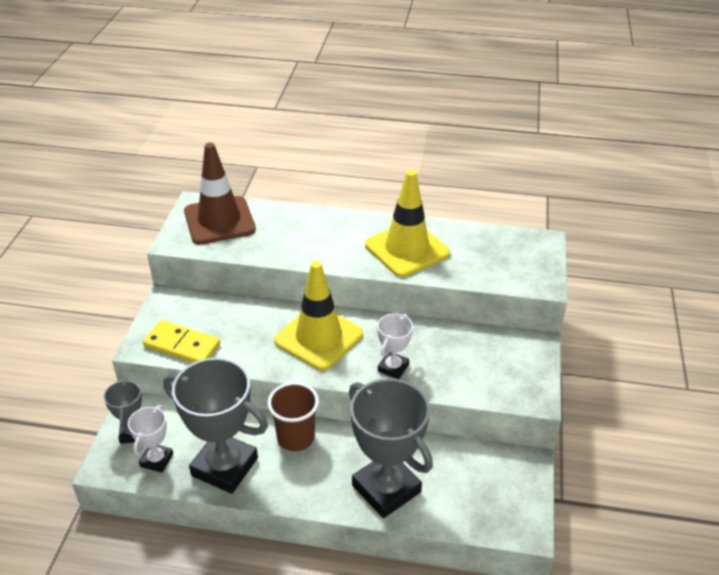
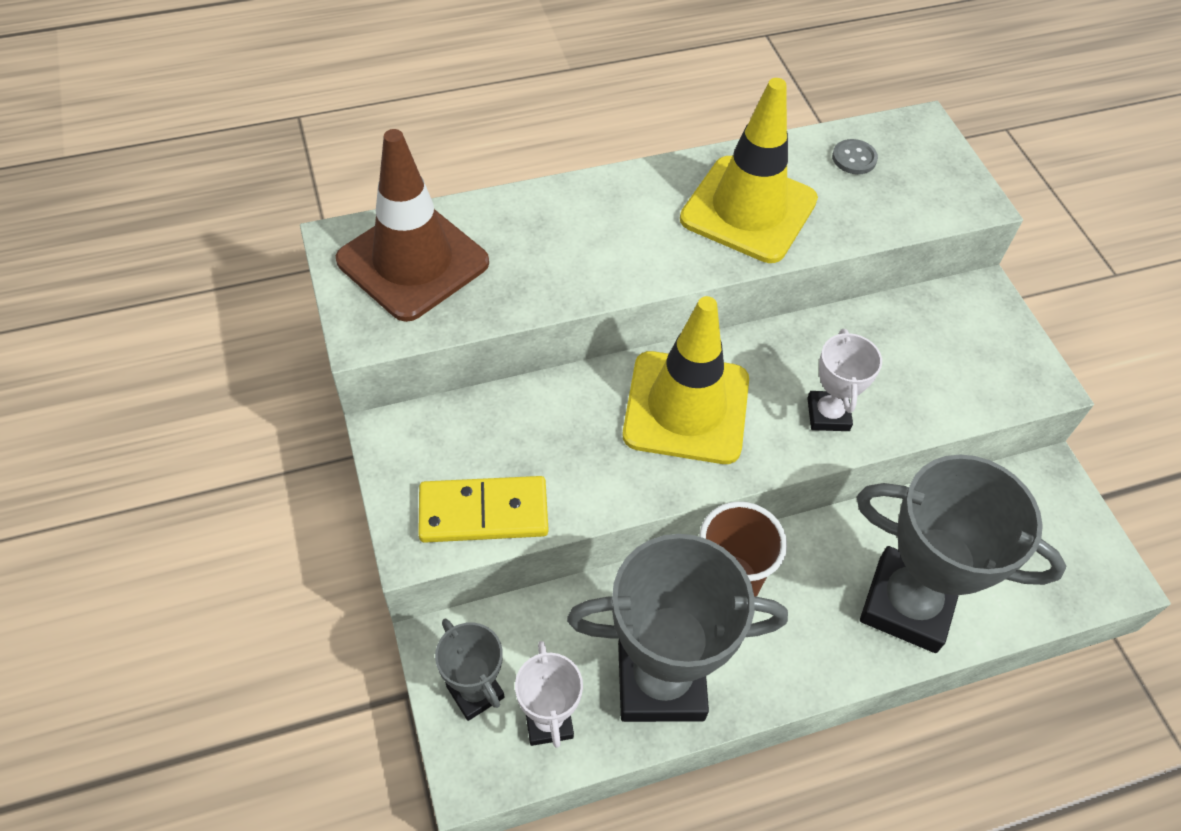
camera: 30 degrees left, 15 degrees up
(488, 244) = (854, 158): none -> grey button

